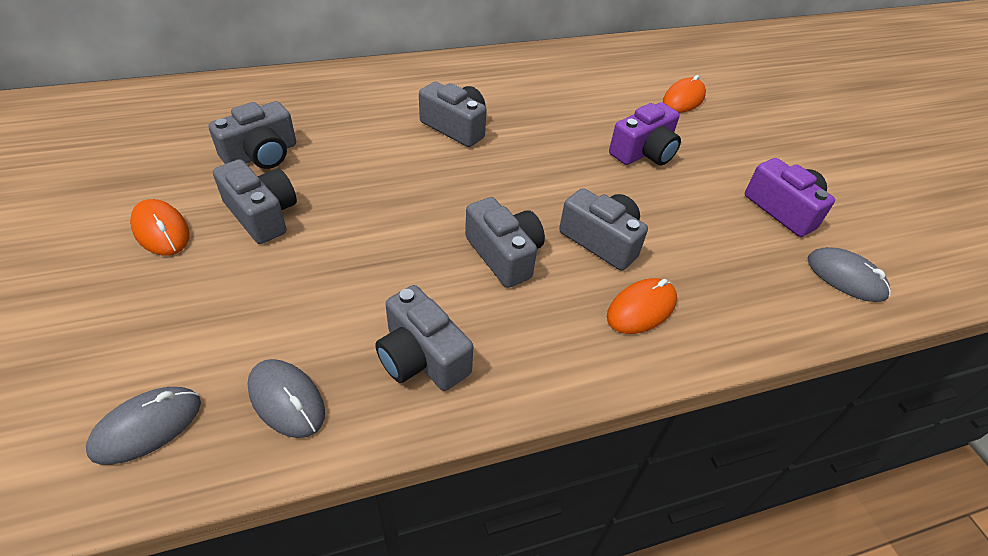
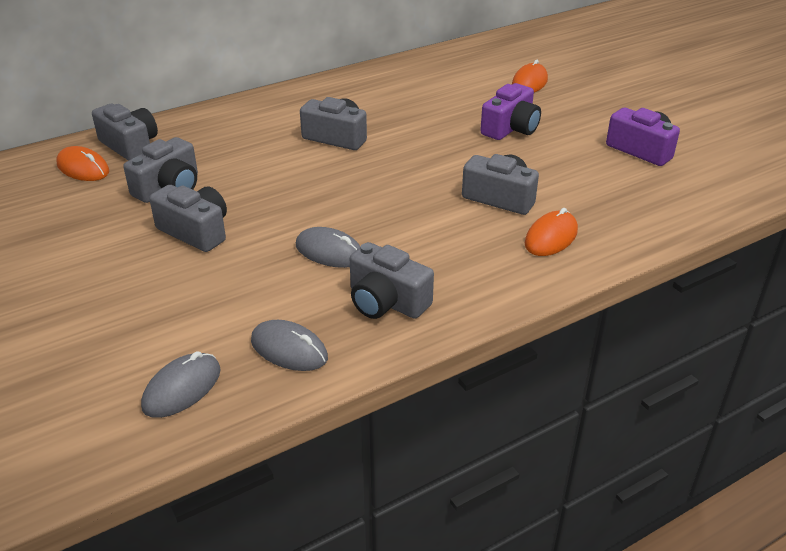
camera: 10 degrees left, 10 degrees down
(161, 230) = (110, 259): orange mouse -> orange mouse (83, 168)
(504, 255) = (423, 222): grey camera -> grey camera (130, 146)
(845, 277) = (705, 187): grey mouse -> grey mouse (329, 252)

